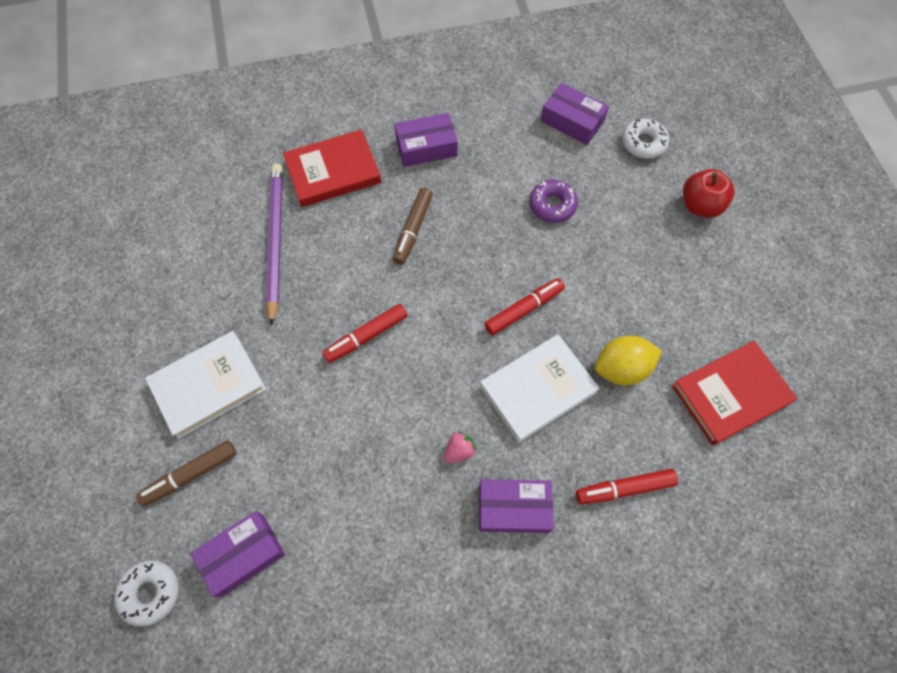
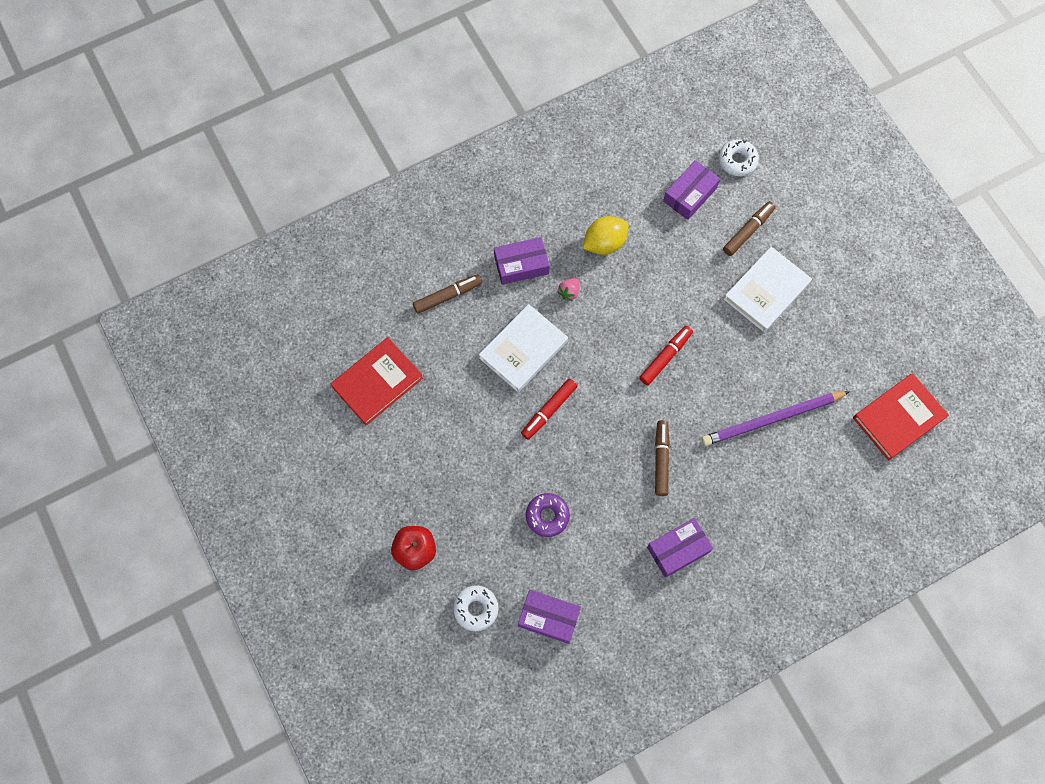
camera: 165 degrees right, 5 degrees up
(275, 241) = (772, 419): purple pencil -> purple pencil turned 90 degrees clockwise
(333, 172) = (752, 499): red book -> red book (898, 418)
(621, 369) = (462, 381): yellow lemon -> yellow lemon (604, 243)
(624, 488) = (447, 296): red marker -> brown marker

